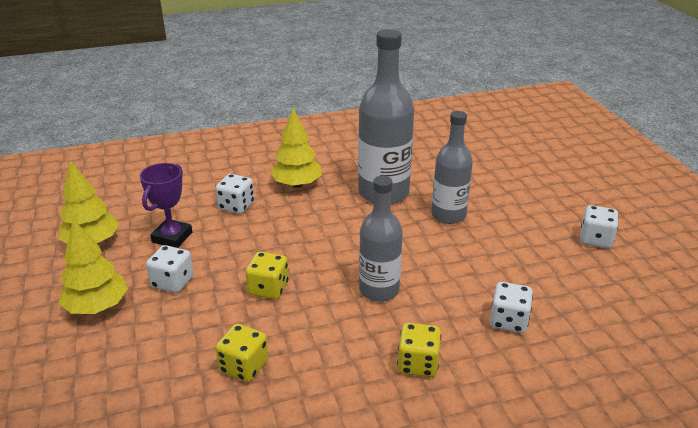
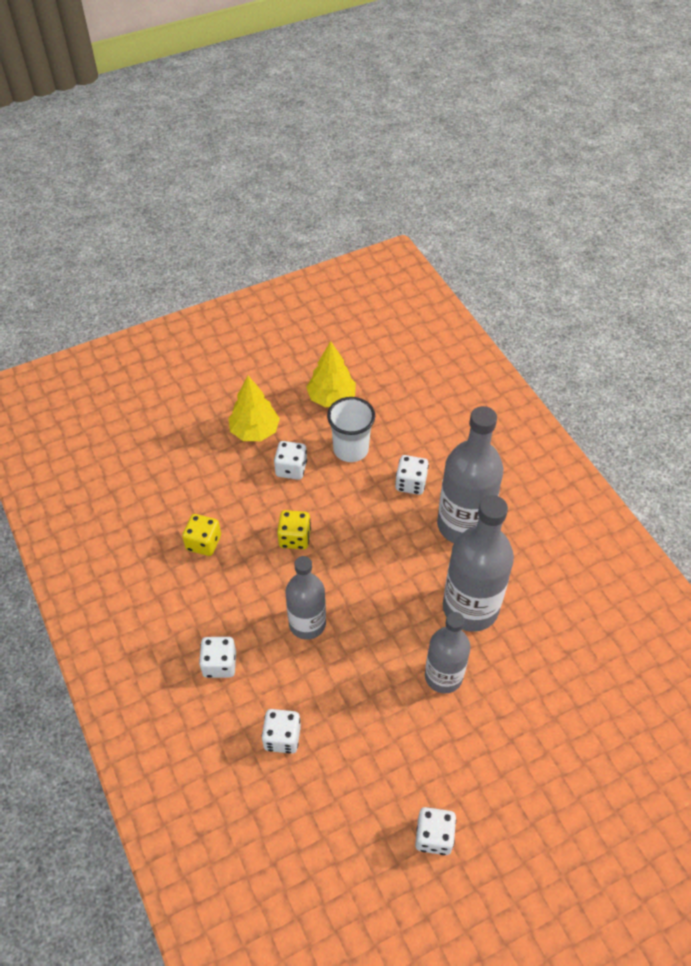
camera: 80 degrees right, 20 degrees up
(172, 237) = (351, 449): purple trophy -> white cup
(297, 184) = (463, 525): yellow tree -> grey bottle
(418, 363) = (219, 664): yellow dice -> white dice

